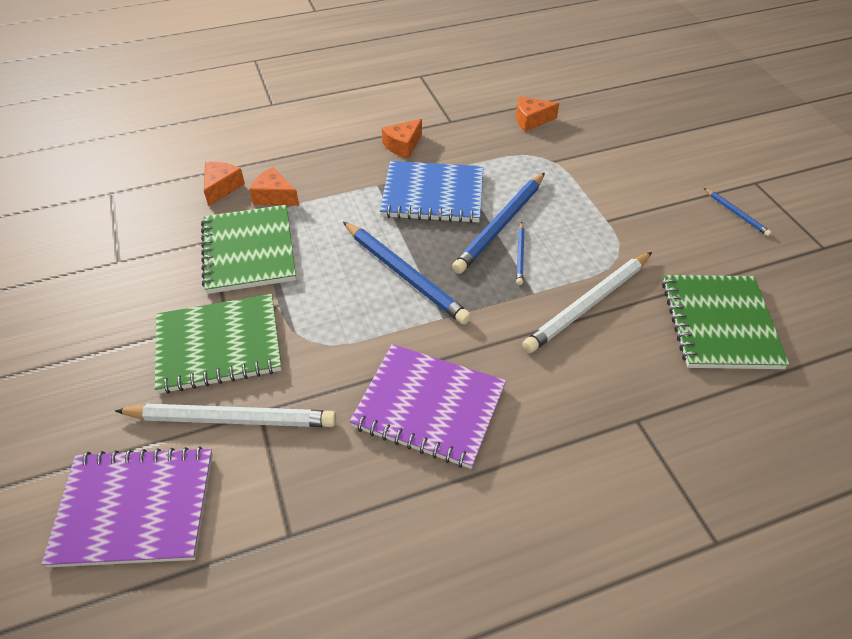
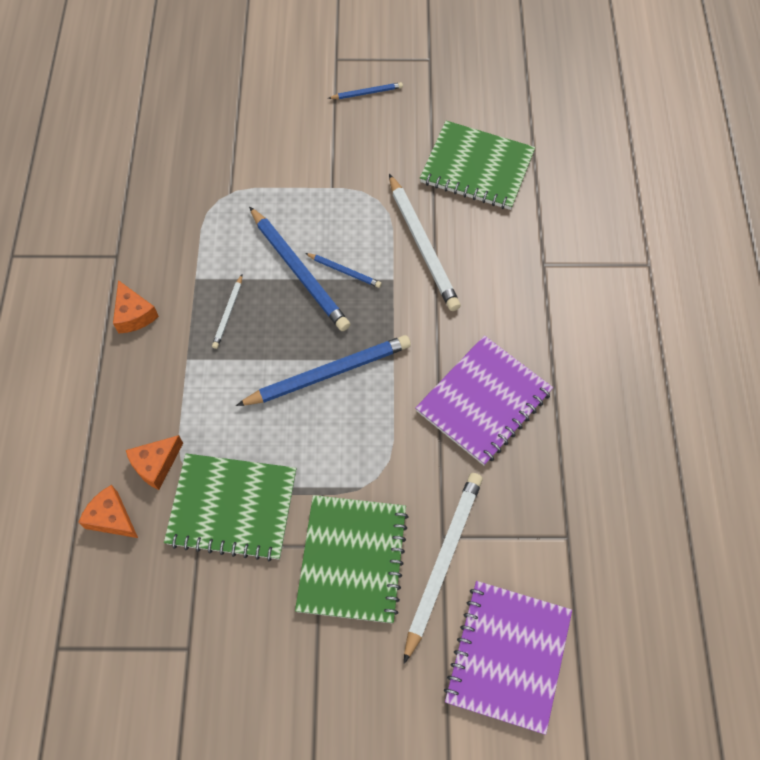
camera: 70 degrees left, 15 degrees up
(433, 195) = (228, 313): blue notebook -> white pencil
(531, 120) = (156, 184): orange cheese -> none

